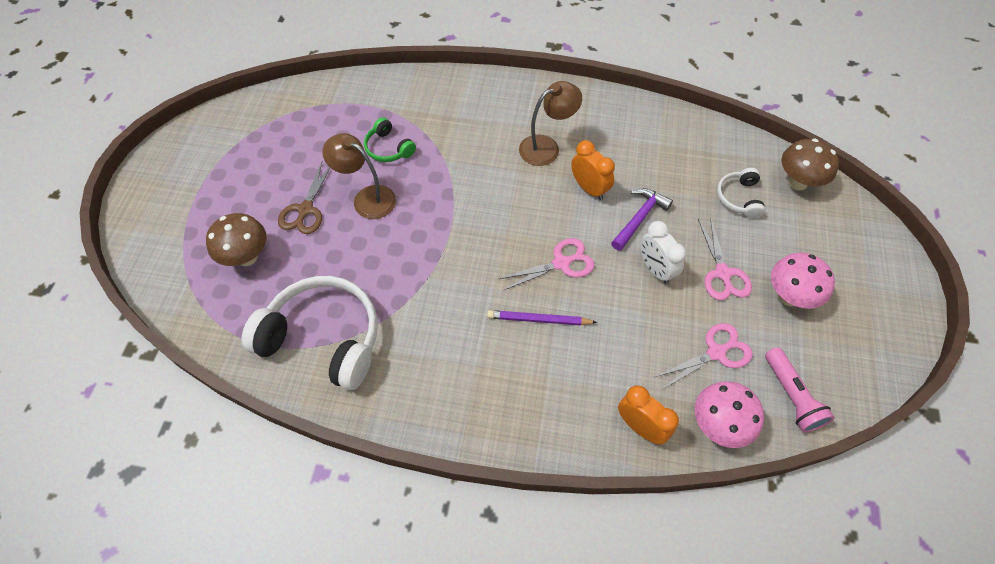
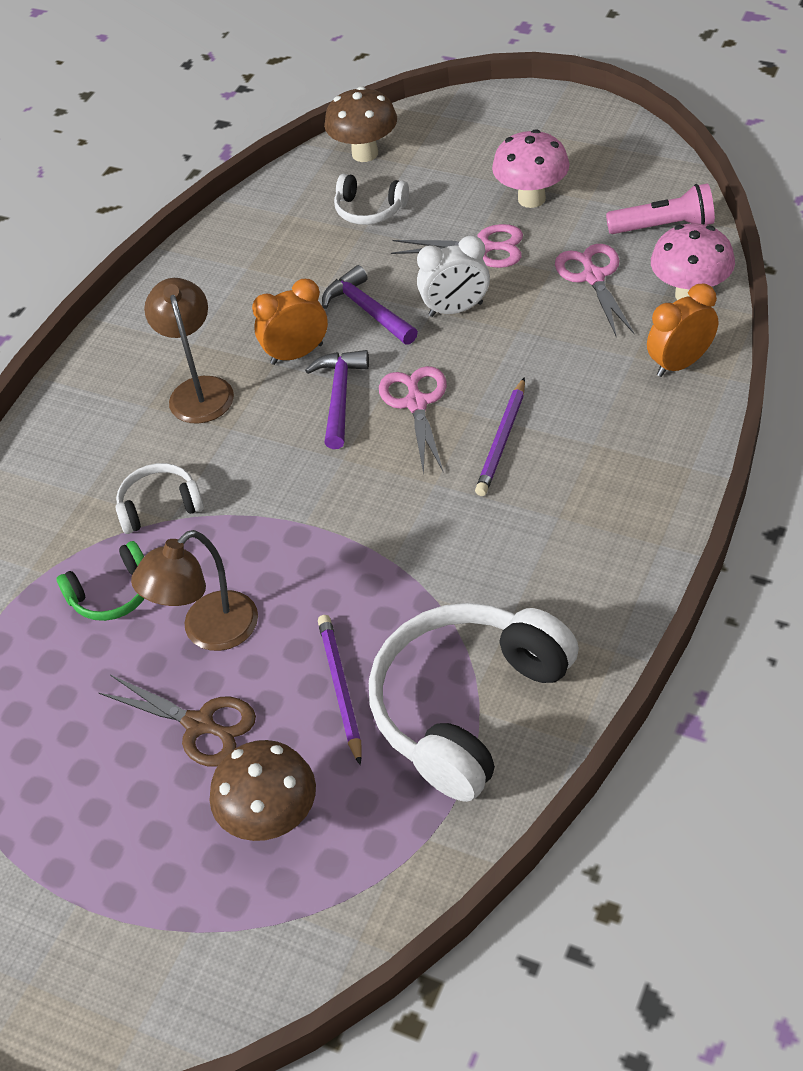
camera: 70 degrees left, 10 degrees down
(333, 270) = (340, 688): none -> purple pencil
(453, 152) = (160, 506): none -> white headphones
(557, 220) = (339, 396): none -> purple hammer

